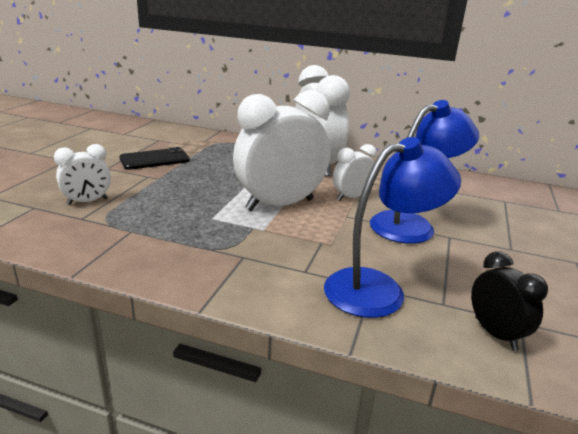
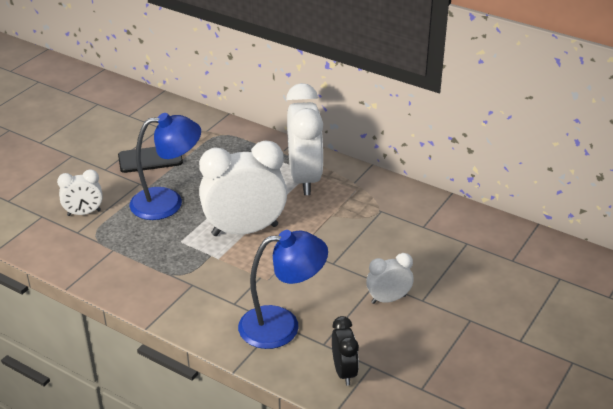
camera: 15 degrees right, 10 degrees up
(351, 197) = (315, 226): white clock -> white clock (388, 299)
(412, 225) = (352, 265): blue lamp -> blue lamp (167, 202)

